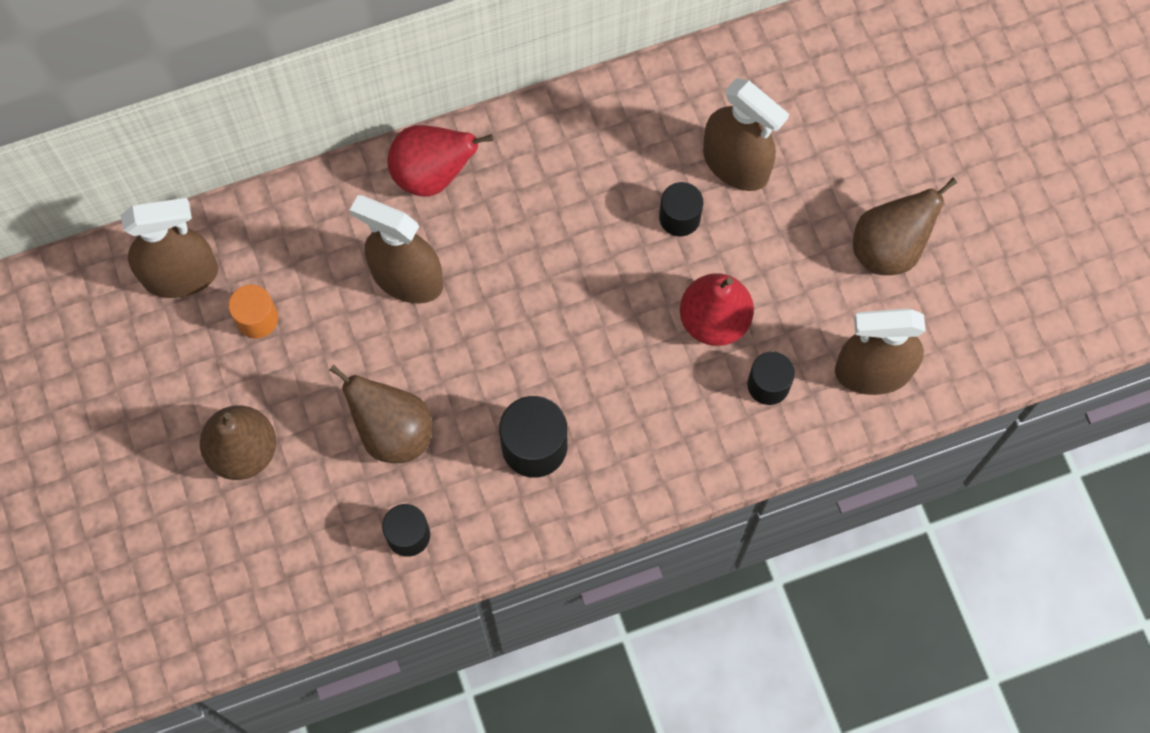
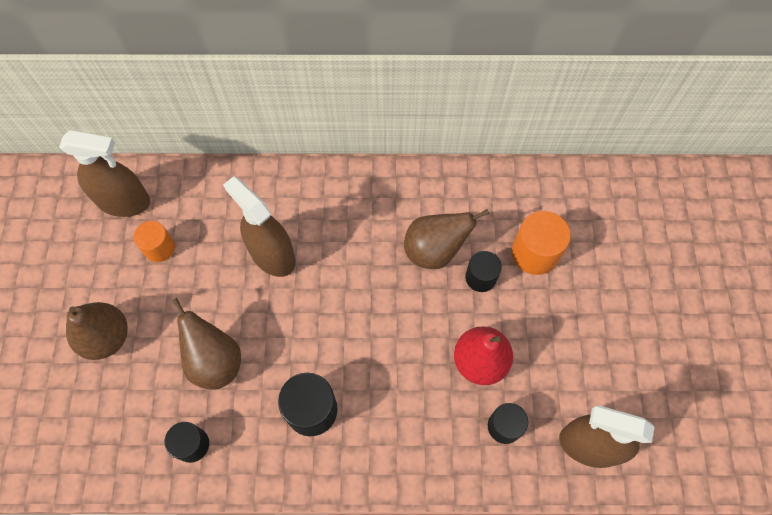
camera: 20 degrees right, 5 degrees down
(433, 174) = (319, 190): red pear -> none
(736, 164) = (535, 253): brown spray bottle -> orange cylinder
(889, 248) = (631, 353): brown pear -> brown pear (434, 251)

